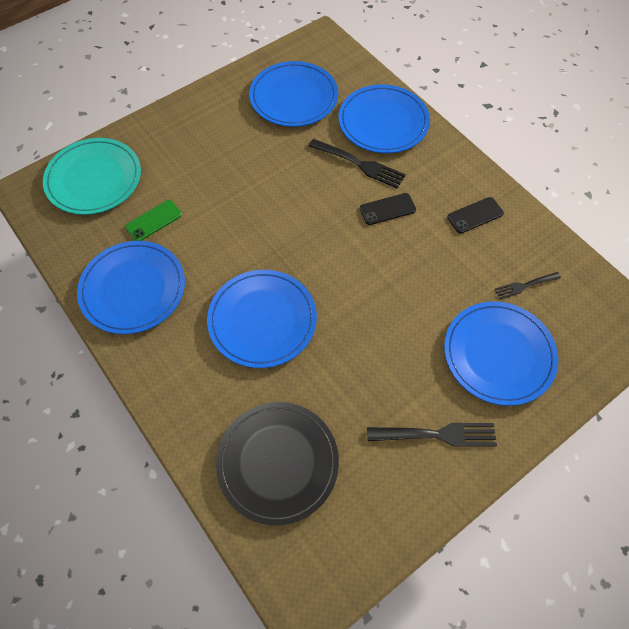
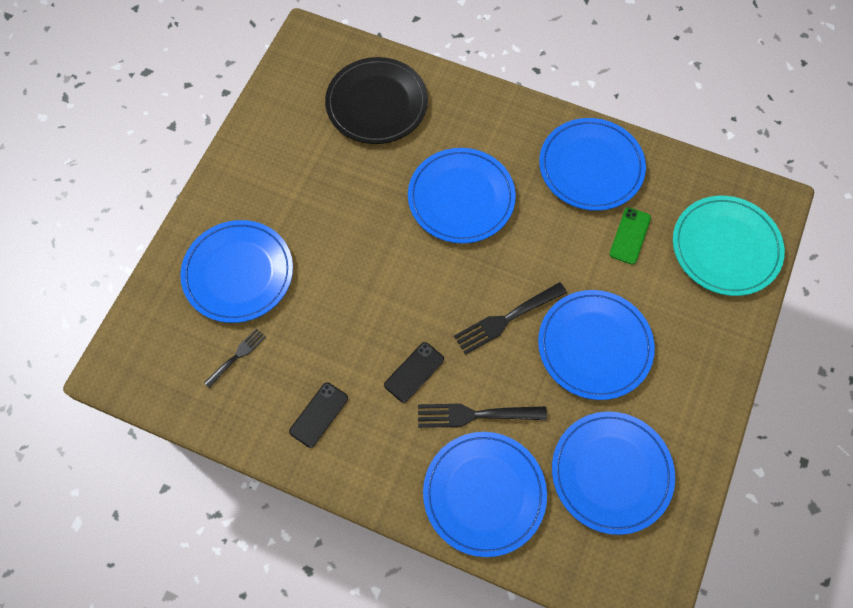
camera: 150 degrees right, 5 degrees up
(245, 165) = (594, 346): none -> blue plate
(436, 435) = (265, 180): black fork -> black fork (507, 318)

